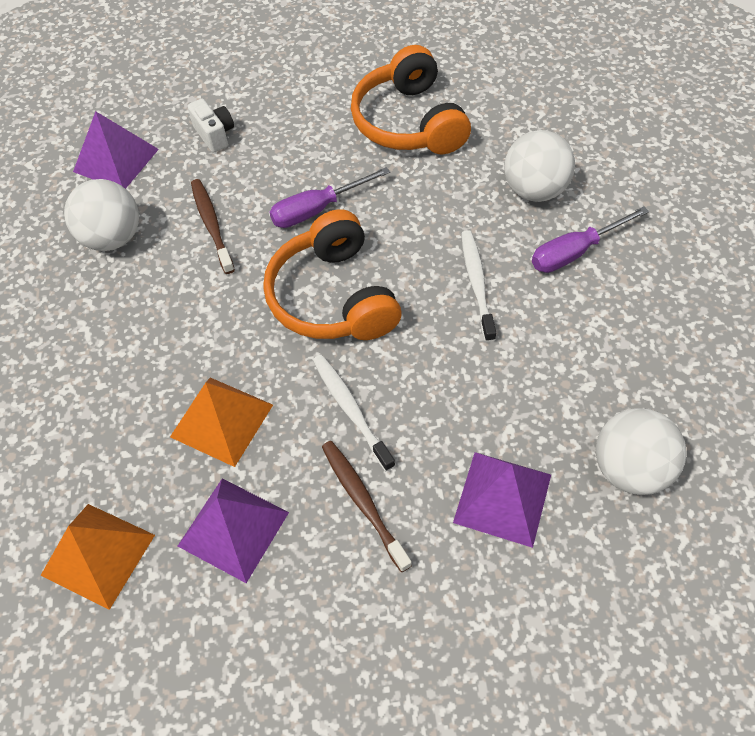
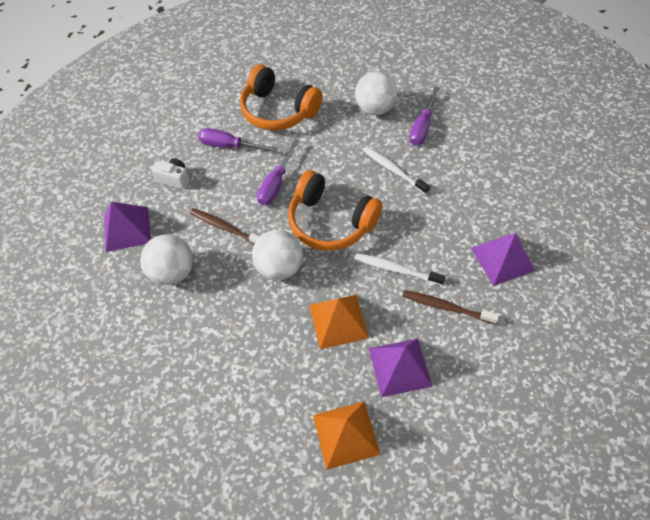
camera: 40 degrees left, 0 degrees up
(310, 132) = (229, 146): none -> purple screwdriver
(630, 468) = (538, 208): white ball -> white ball (279, 267)

